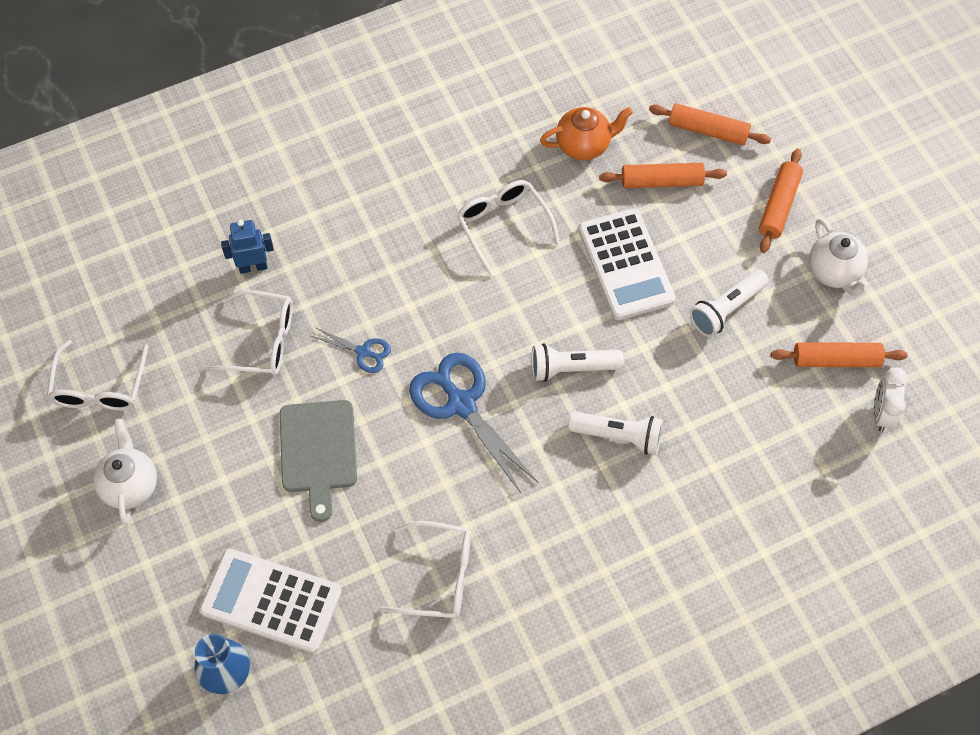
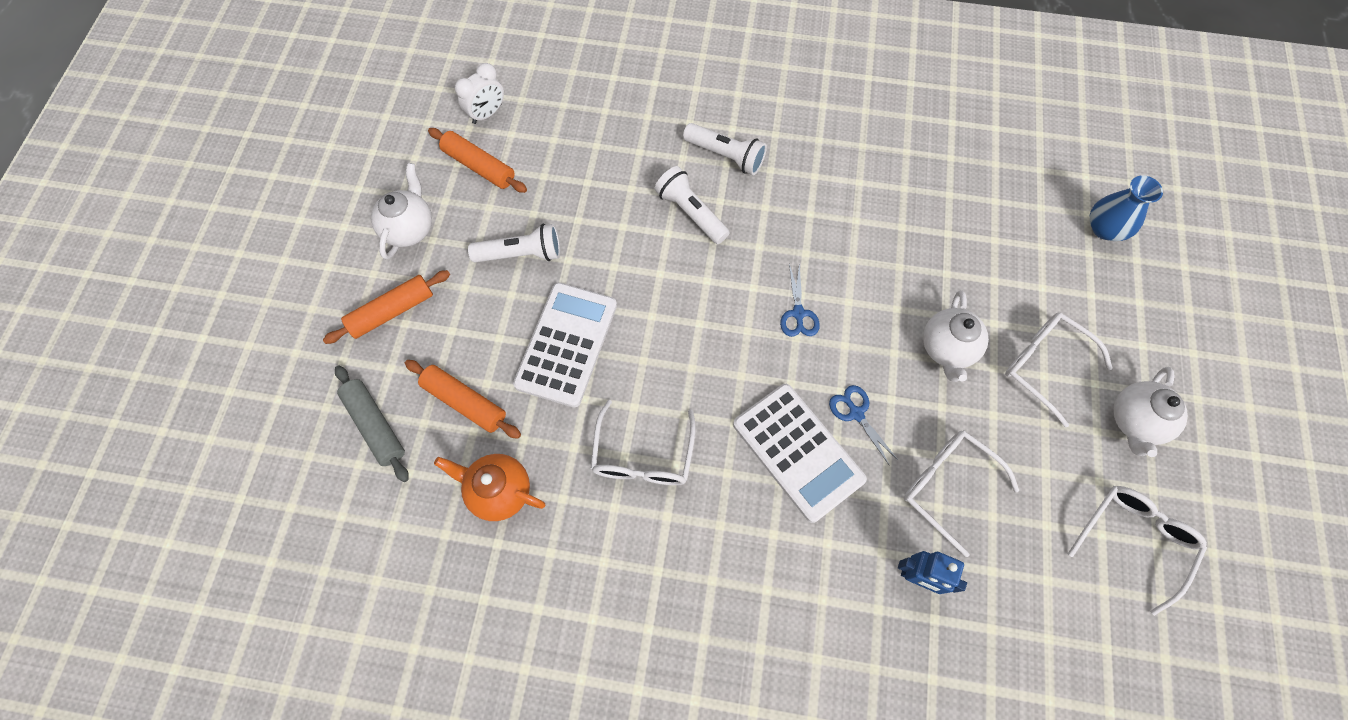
camera: 145 degrees left, 5 degrees up
(271, 601) = (1045, 256): white calculator -> white calculator (798, 452)
(318, 451) = (946, 349): grey cutting board -> white teapot
(439, 576) = (901, 199): white glasses -> white glasses (1044, 365)
(461, 404) = (798, 313): blue scissors -> blue scissors, size x0.50
(571, 368) = (685, 285): white flashlight -> white flashlight (726, 156)
(708, 130) = (375, 425): orange rolling pin -> grey rolling pin

